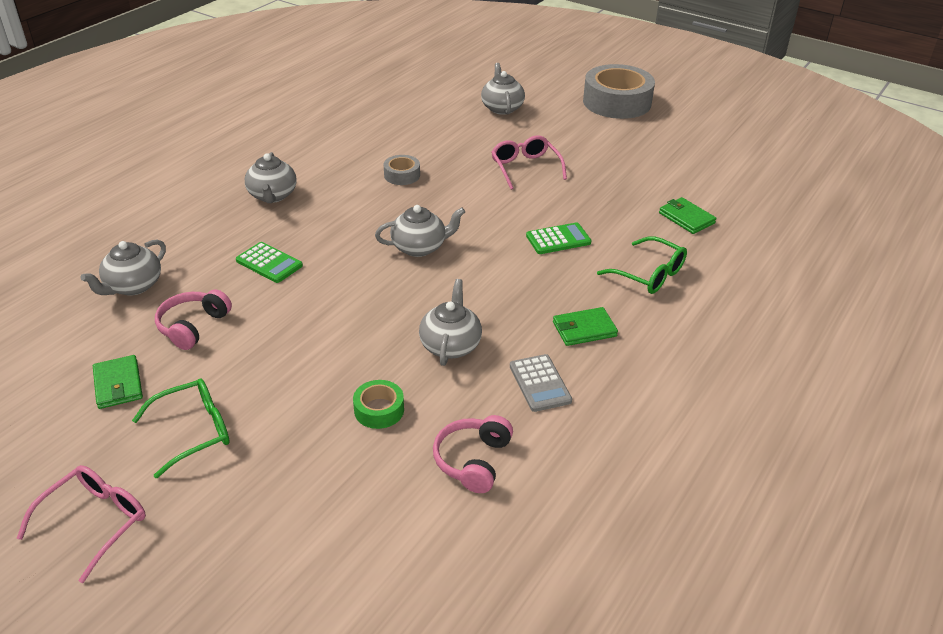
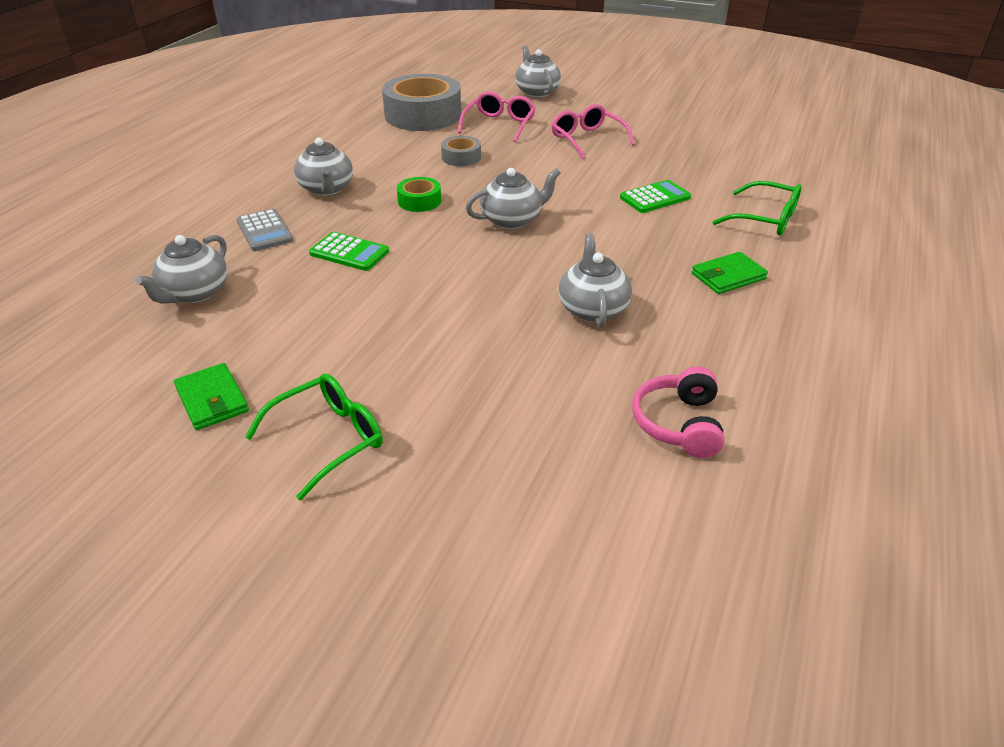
camera: 10 degrees left, 0 degrees up
(95, 522) = (237, 566): pink glasses -> pink glasses (499, 125)
(193, 326) = (283, 326): pink headphones -> none
(379, 410) = (544, 385): green tape -> green tape (419, 201)
(540, 383) = (710, 334): grey calculator -> grey calculator (264, 231)
(617, 102) = (648, 78): grey tape -> grey tape (423, 115)
(686, 218) = (772, 166): green wallet -> none

